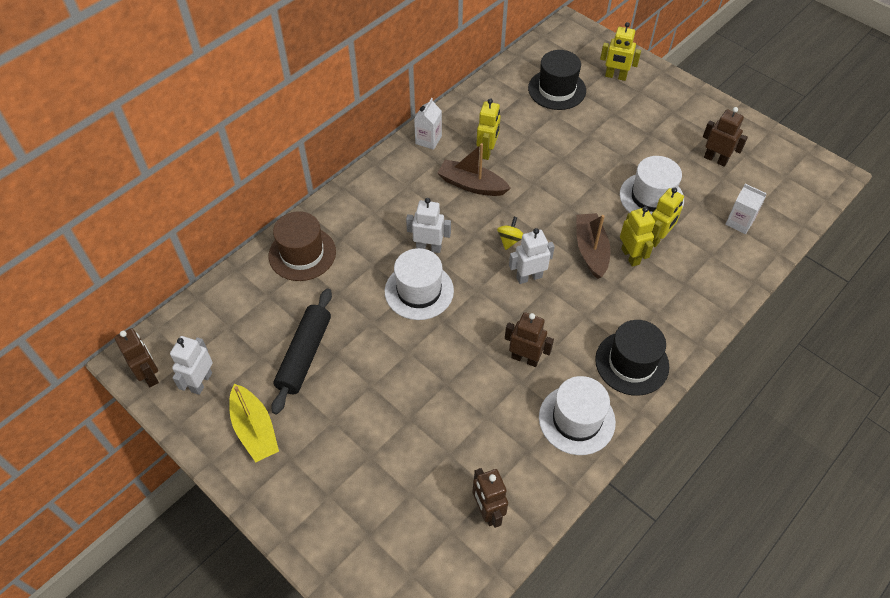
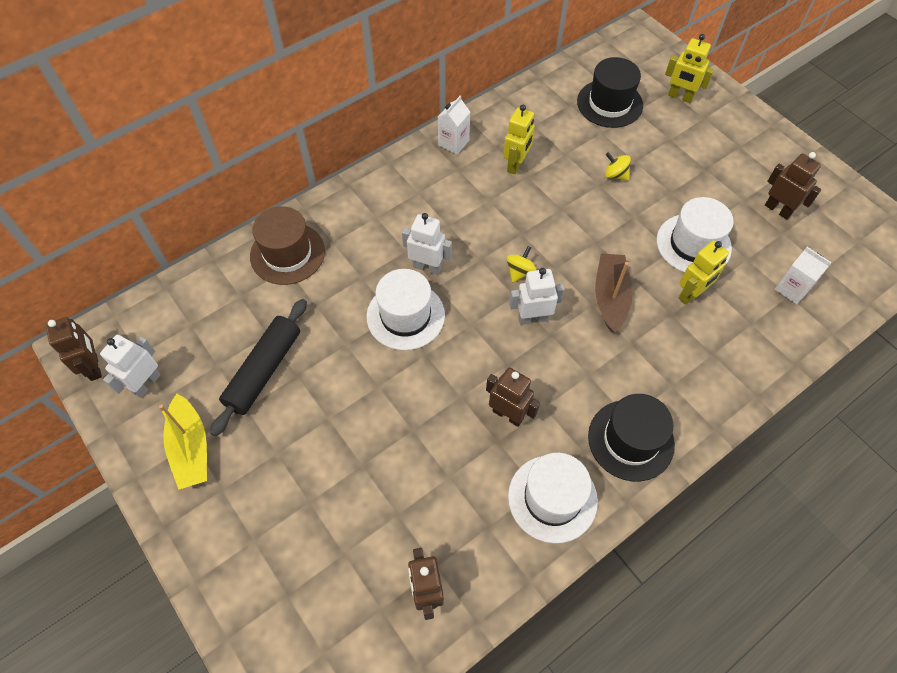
camera: 10 degrees right, 5 degrees up
(471, 185) = (490, 201): brown boat -> none
(574, 149) = (615, 175): none -> yellow spinning top
(630, 256) = (655, 311): yellow robot -> none

